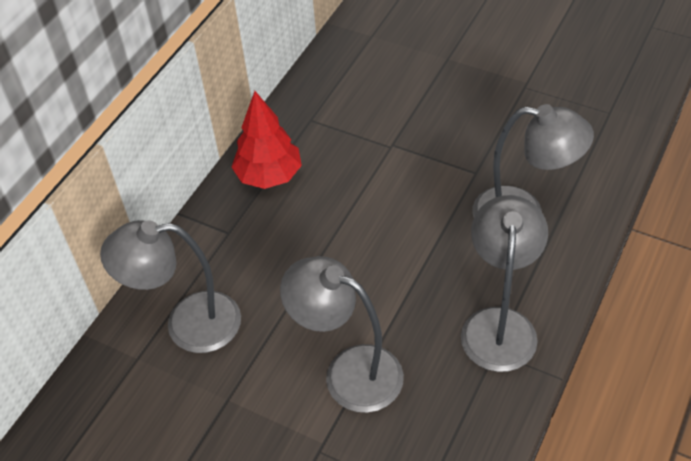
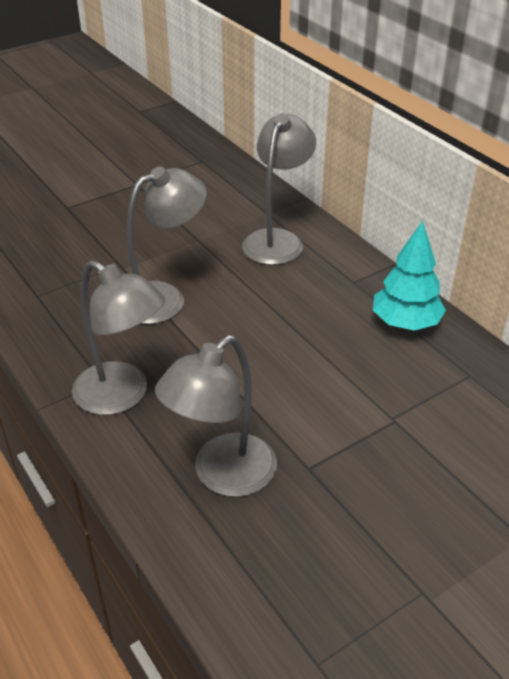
camera: 115 degrees right, 10 degrees down
(269, 176) = (405, 323): red tree -> turquoise tree

